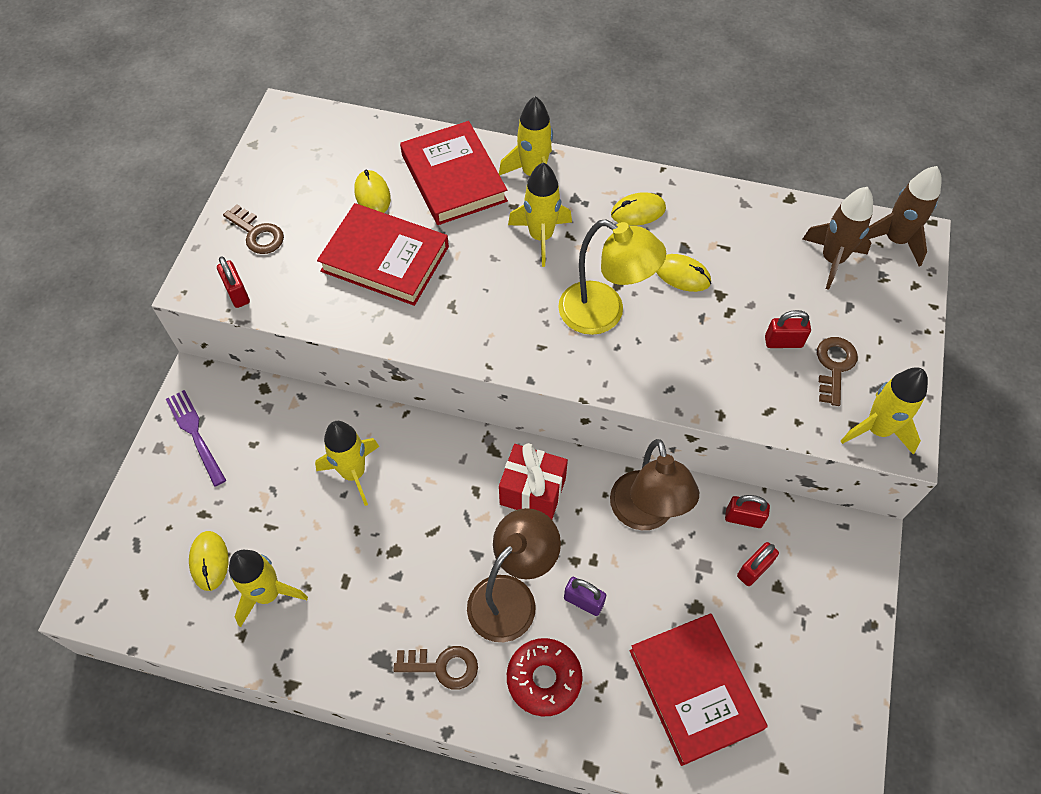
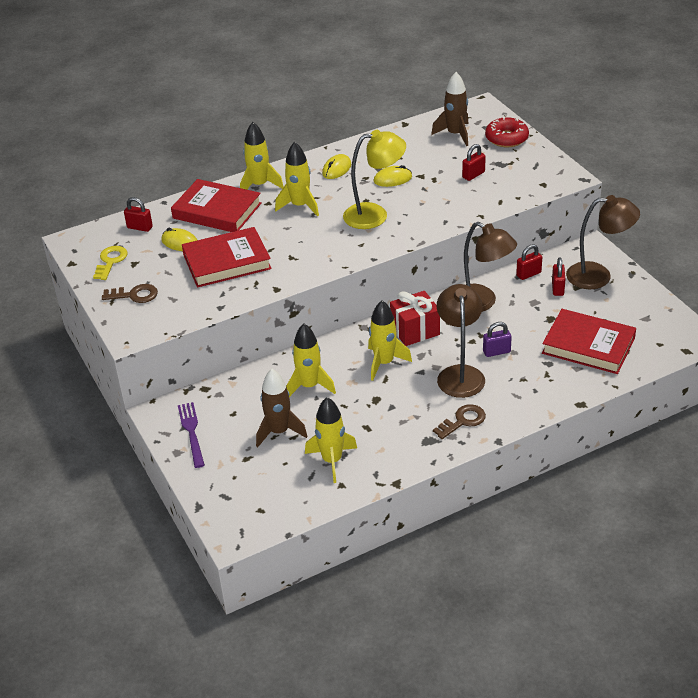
camera: 40 degrees left, 20 degrees down
(195, 434) = (191, 432): purple fork -> purple fork turned 60 degrees clockwise
(209, 561) = (279, 472): yellow mouse -> none
(237, 293) = (161, 323): red padlock -> red padlock (140, 227)
(287, 169) = (110, 261): none -> yellow key
(544, 679) = (517, 390): red donut -> red donut (506, 138)
(824, 593) = (598, 276): none -> brown lamp
(834, 366) = (507, 170): brown key -> none
(877, 429) = (554, 179): yellow rocket -> yellow rocket (384, 363)
(895, 240) = (474, 112): brown rocket -> brown rocket (279, 432)

